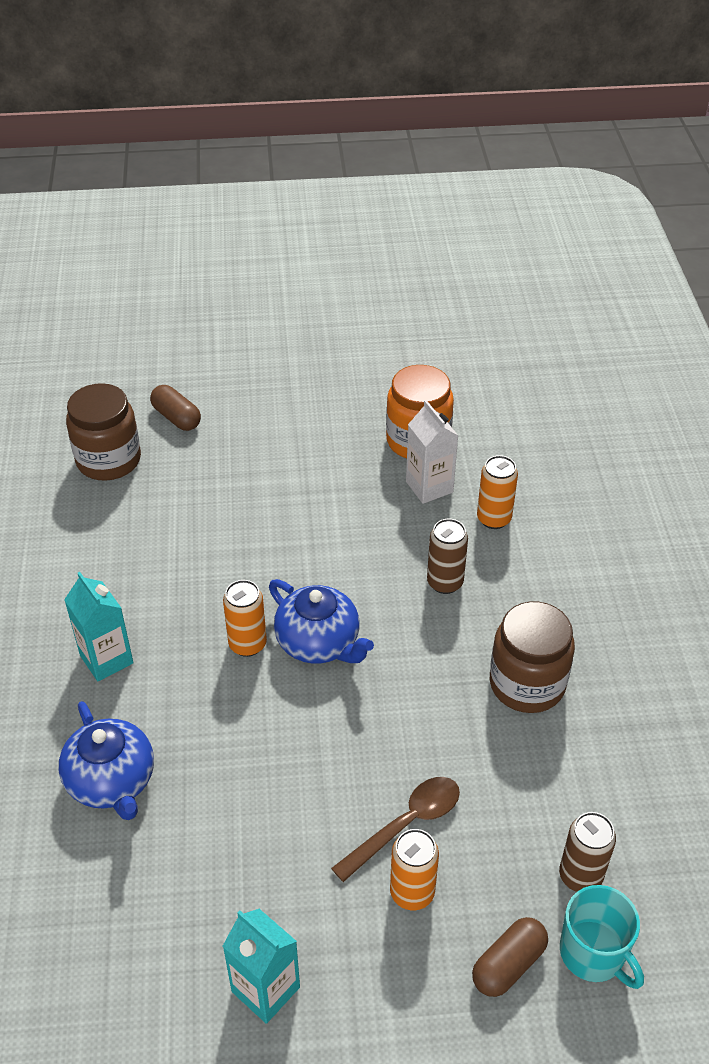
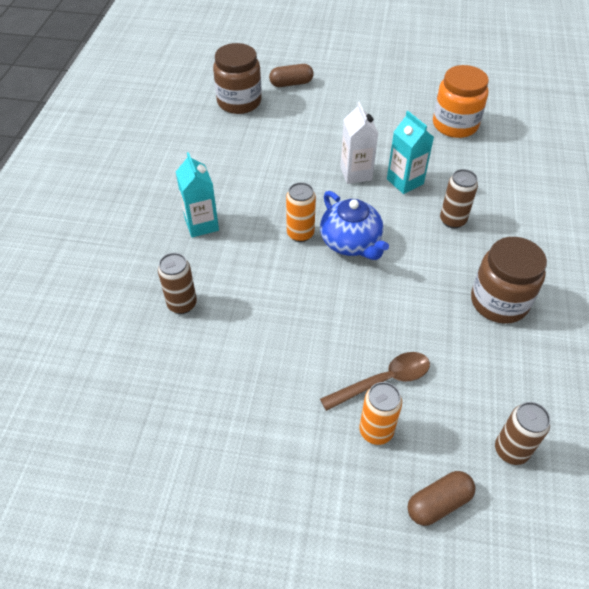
camera: 15 degrees right, 5 degrees up
(112, 781) = (182, 304): blue teapot -> brown can
(176, 417) = (291, 83): brown capsule -> brown capsule turned 75 degrees counterclockwise
(265, 989) = (249, 474): turquoise carton -> turquoise carton (405, 181)
(429, 487) = (456, 156): white carton -> white carton (356, 173)
(494, 519) = (499, 185): orange can -> none
(593, 953) = (509, 512): turquoise mug -> none

